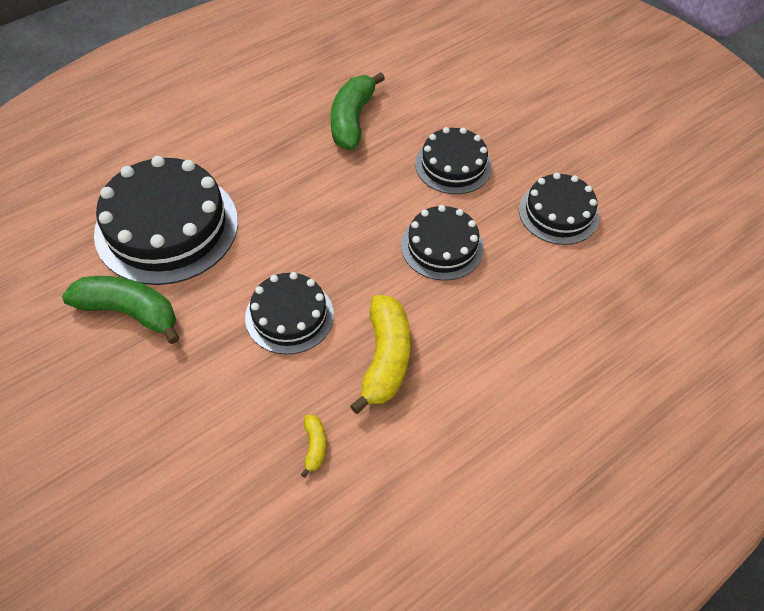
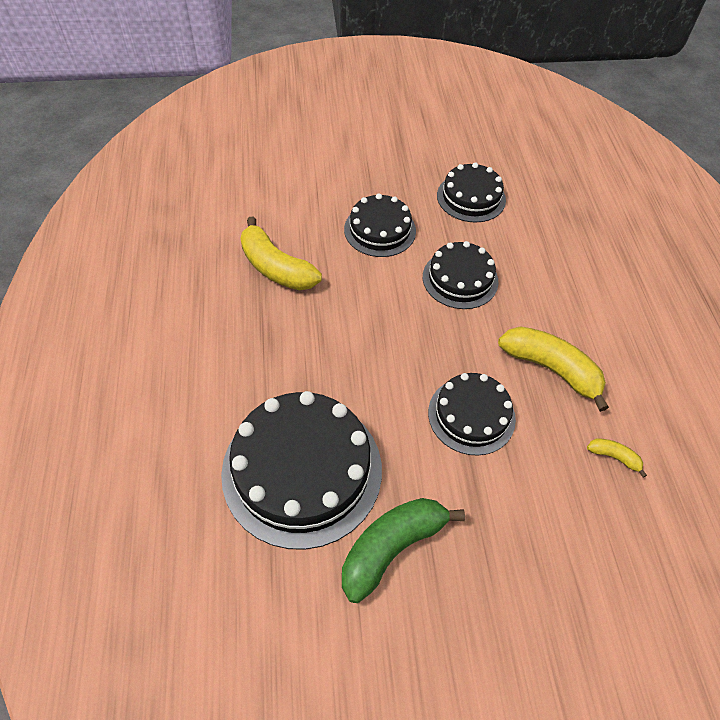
camera: 60 degrees left, 0 degrees up
(352, 120) = (276, 267): green banana -> yellow banana

